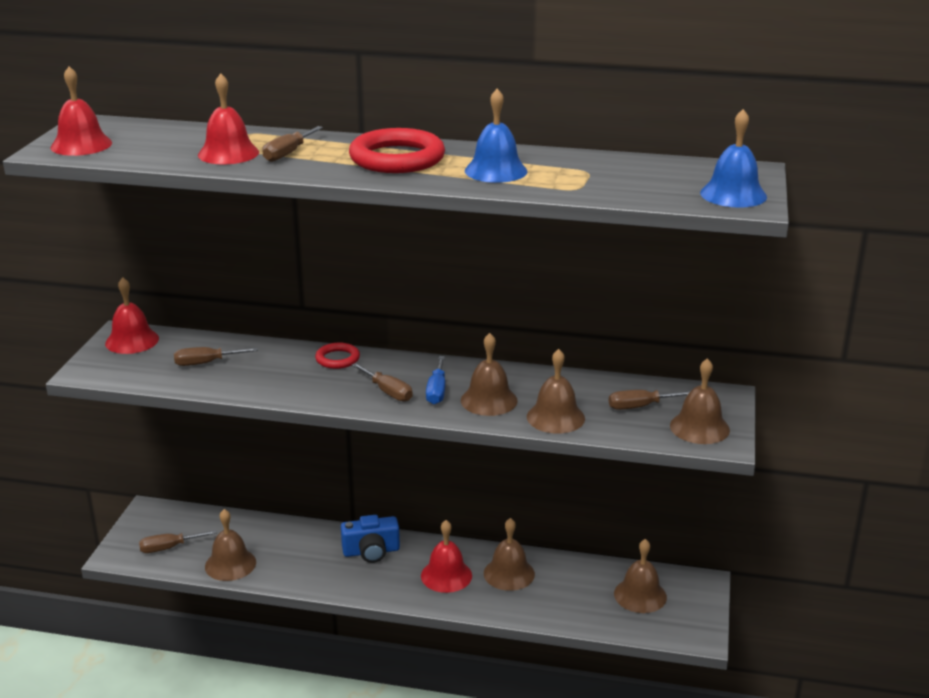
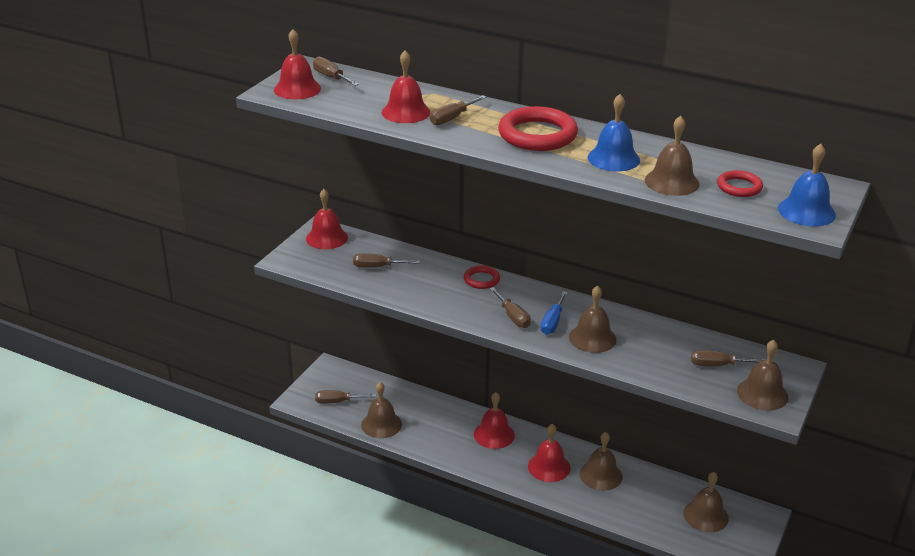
camera: 15 degrees right, 5 degrees up
(121, 130) = (331, 77): none -> brown screwdriver
(371, 551) = (494, 434): blue camera -> red bell
(555, 417) = (642, 363): brown bell -> brown bell (672, 182)
(649, 181) = (739, 187): none -> red ring

